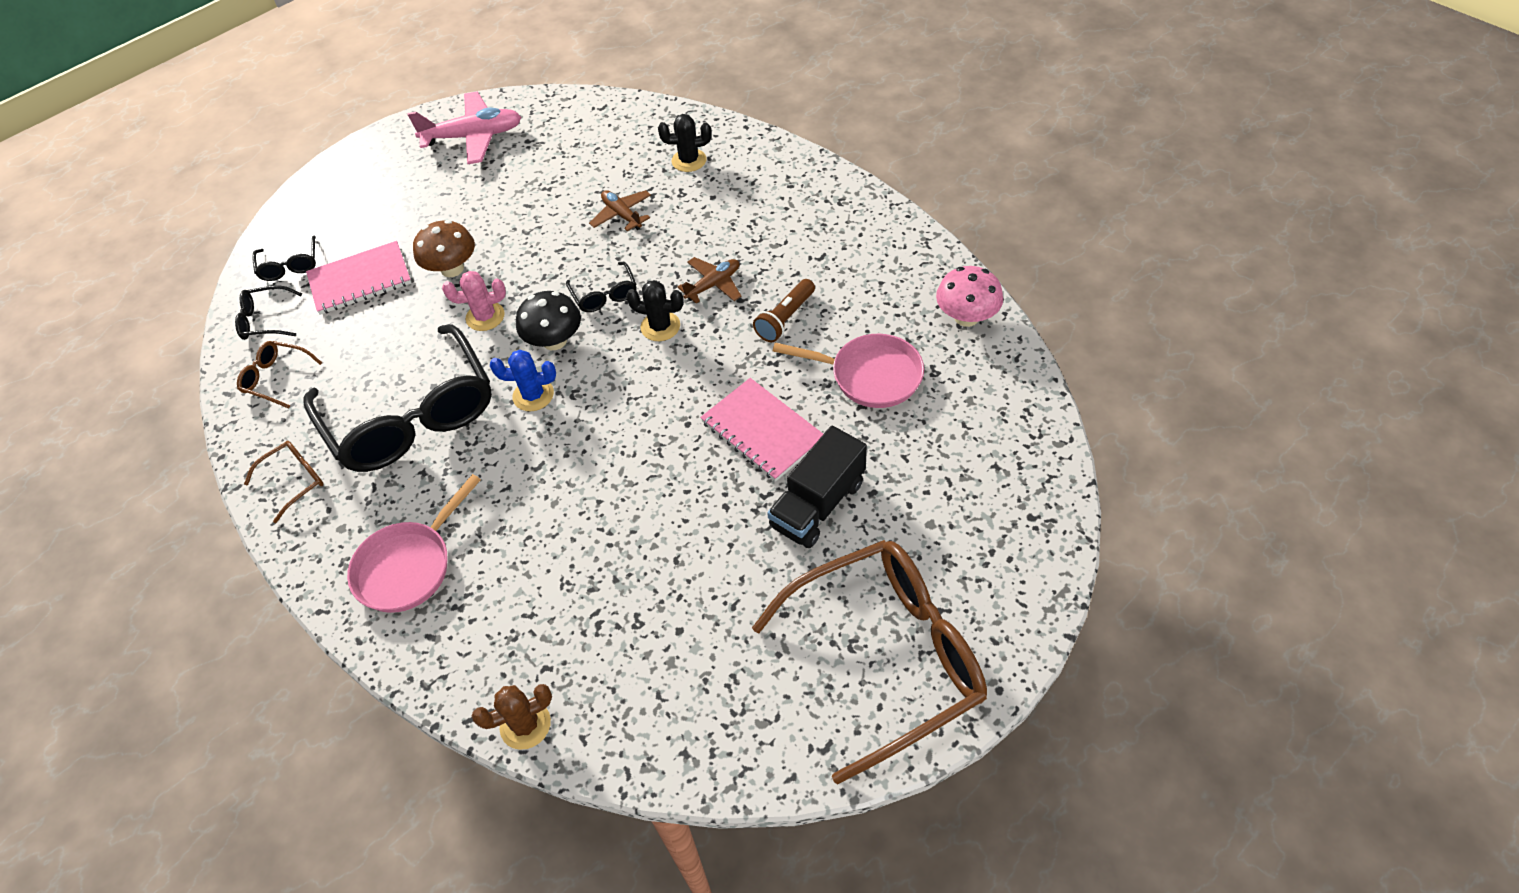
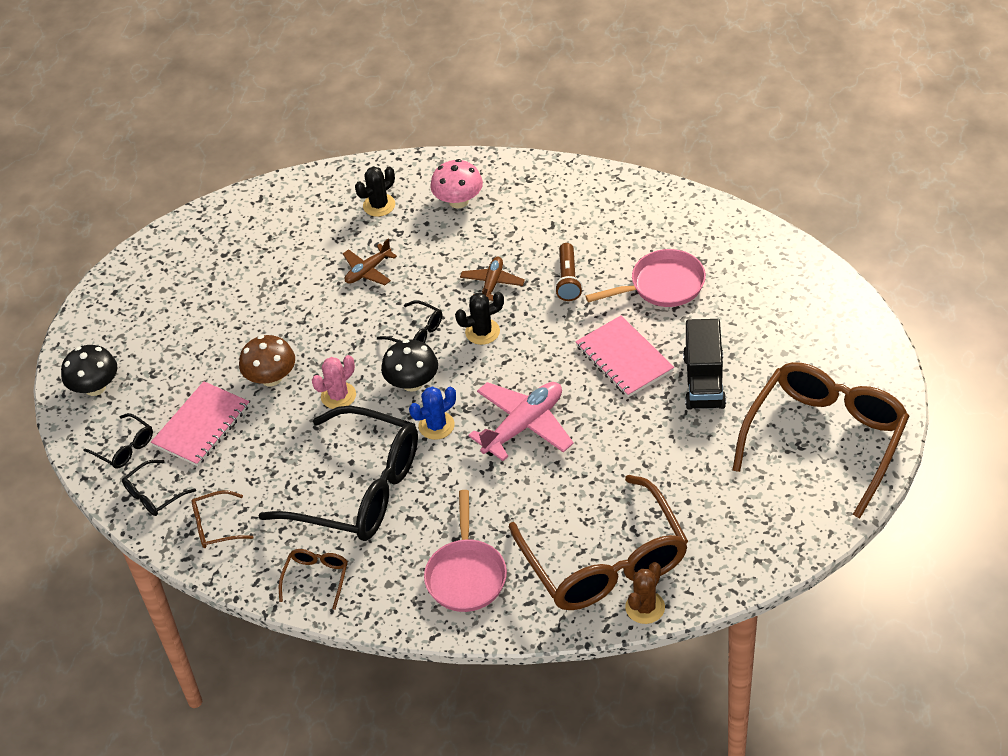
camera: 35 degrees left, 5 degrees down
(325, 202) = (95, 387): none -> black mushroom
(474, 137) = (171, 274): pink plane -> pink plane (523, 426)
(538, 643) = (605, 562): none -> brown glasses
(622, 215) = (368, 271): brown plane -> brown plane turned 60 degrees counterclockwise
(762, 431) = (624, 358): pink notebook -> pink notebook turned 45 degrees clockwise
(966, 317) = (691, 214): pink mushroom -> pink mushroom (458, 201)

